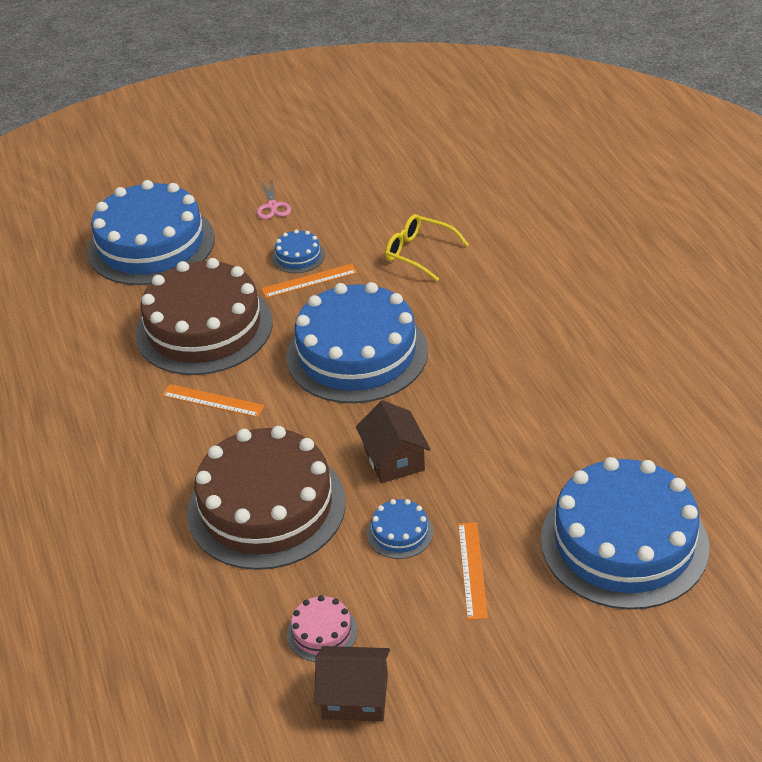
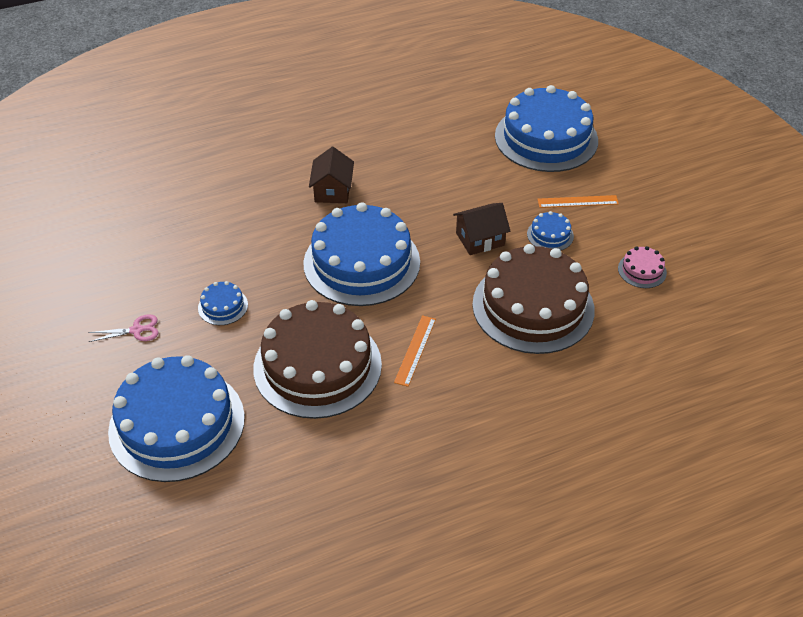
camera: 95 degrees left, 5 degrees up
(309, 281) = (261, 296): orange ruler -> none
(355, 697) = (688, 253): brown house -> brown house (332, 190)
(419, 253) = (235, 228): yellow glasses -> none

